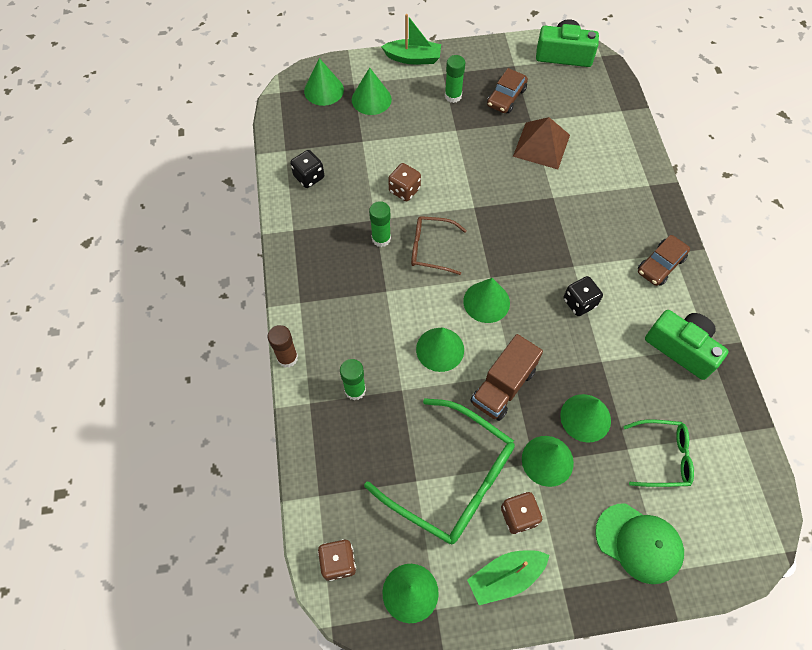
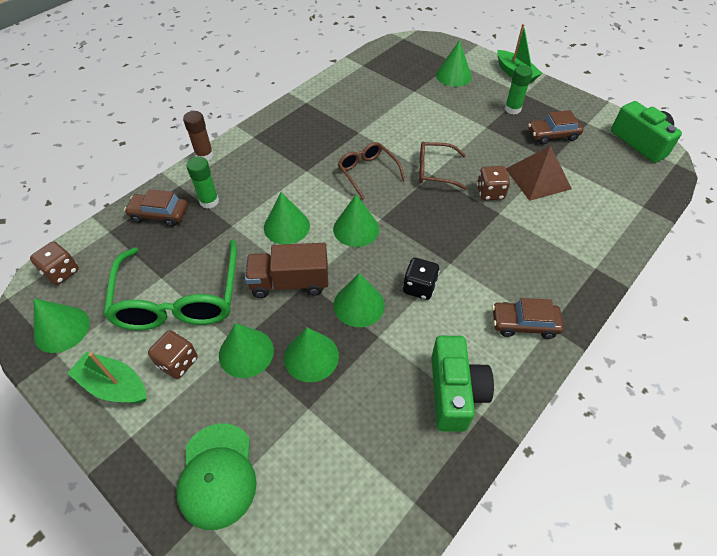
camera: 50 degrees right, 10 degrees down
(309, 177) = (355, 85): black dice -> none
(324, 90) = (431, 53): green cone -> green cone (359, 305)
(335, 440) = (159, 214): none -> brown car
(381, 239) = (346, 144): green glue stick -> none
(404, 190) = (400, 132): brown dice -> brown dice (490, 193)
(472, 202) = (435, 171): none -> brown glasses
(662, 456) = (324, 443): green glasses -> none

